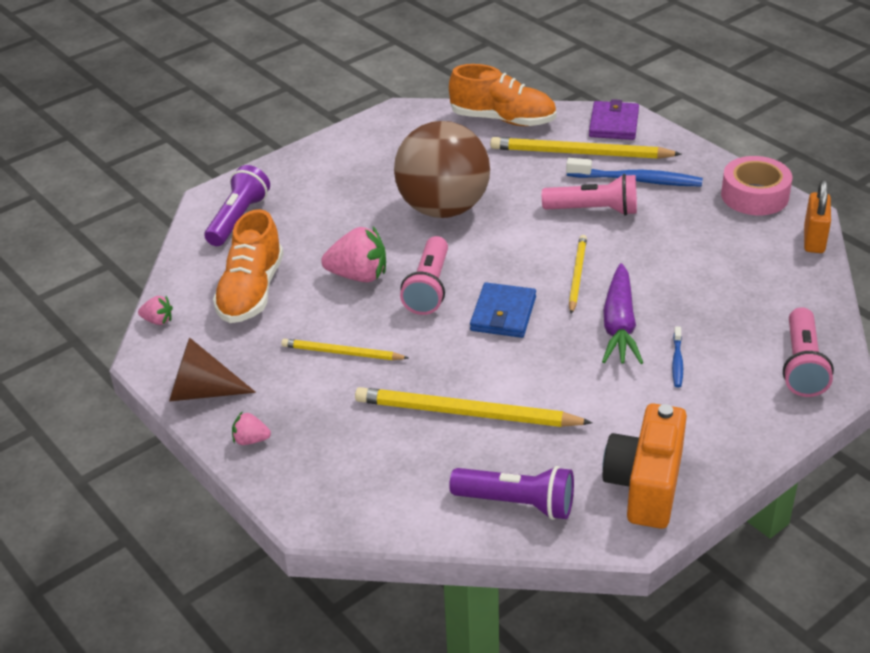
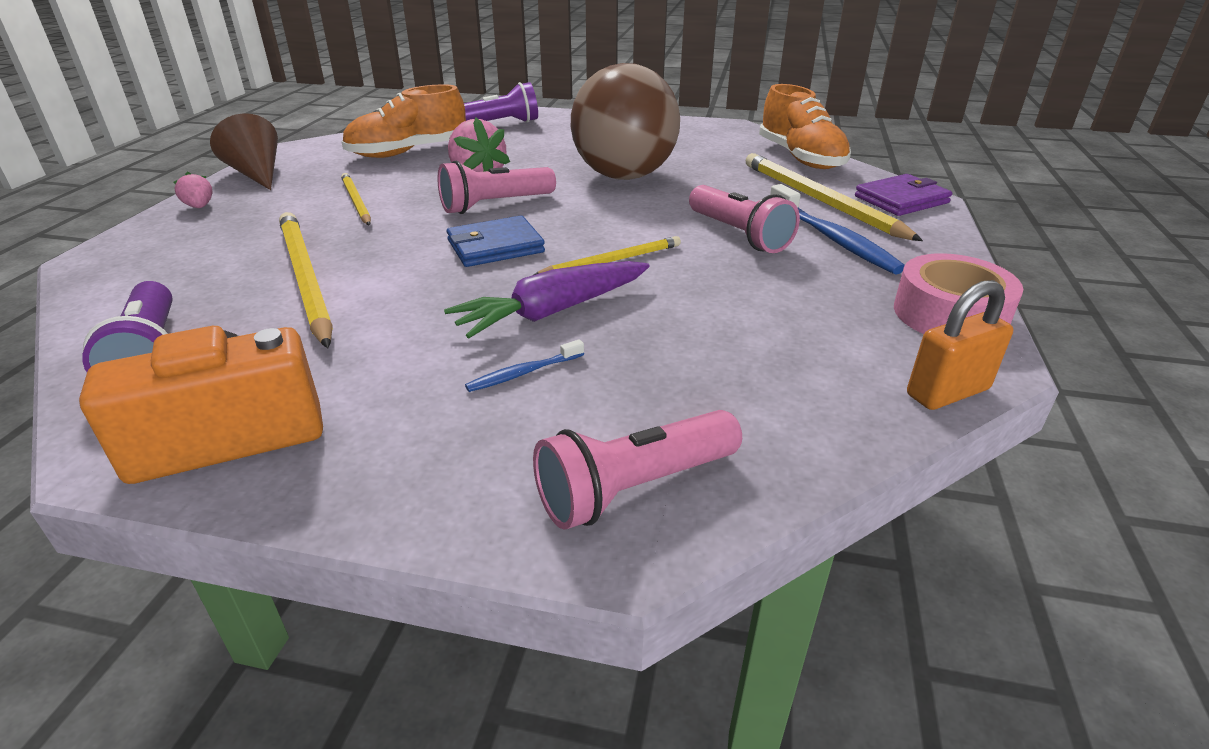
camera: 50 degrees right, 5 degrees down
(158, 321) = (338, 139): pink strawberry -> none

